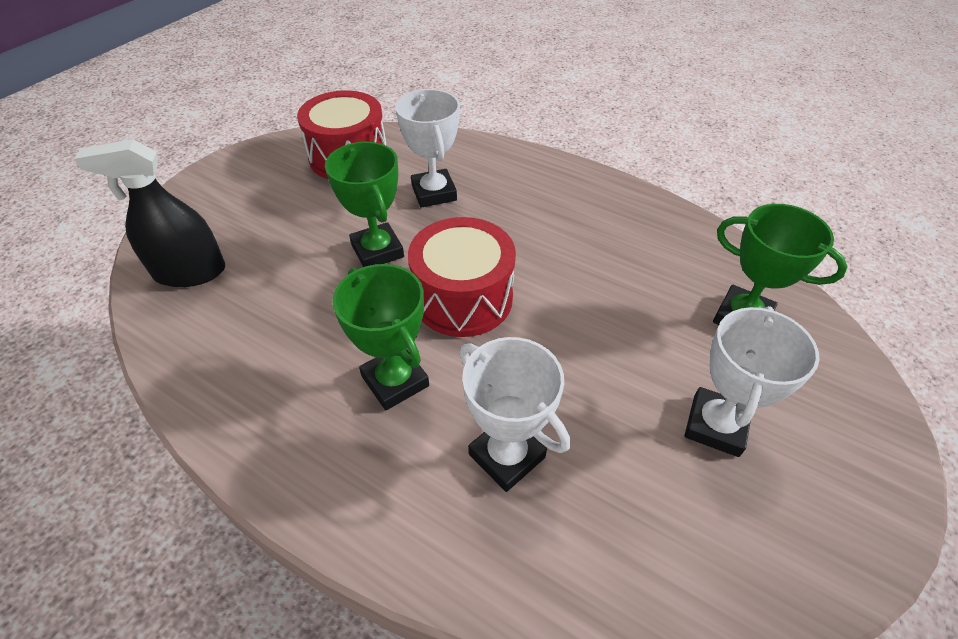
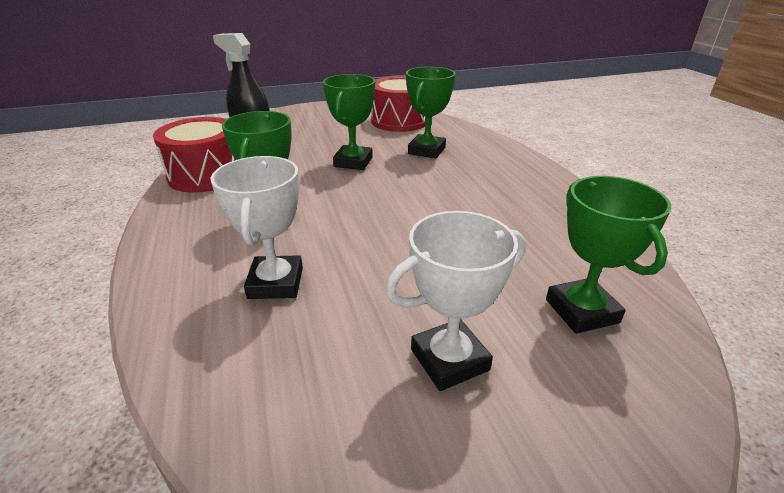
camera: 40 degrees right, 15 degrees down
(434, 193) = (426, 151): white trophy -> green trophy
(463, 298) = (369, 201): red drum -> red drum (207, 175)

